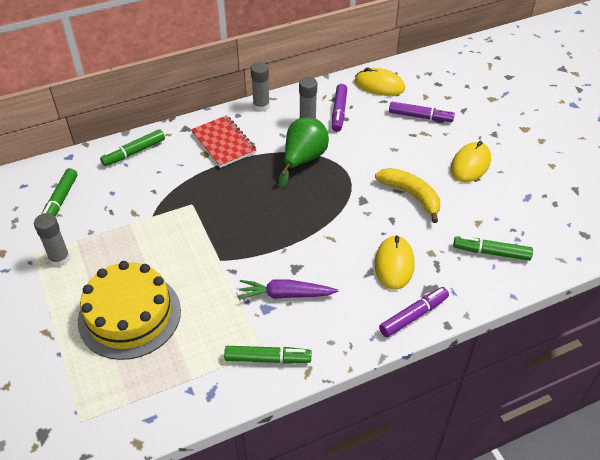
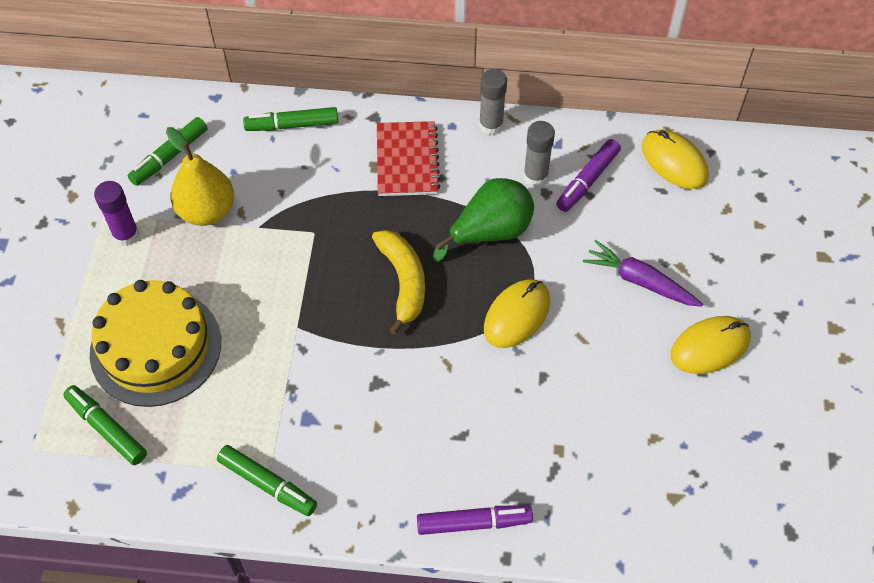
camera: 30 degrees right, 10 degrees up
(60, 259) = (126, 235): grey glue stick -> purple glue stick
(109, 221) = (207, 211): none -> yellow pear
(285, 295) = (341, 413): purple carrot -> purple carrot (640, 281)
(394, 264) = (500, 441): yellow mouse -> yellow mouse (517, 315)
(411, 195) = (594, 354): yellow banana -> yellow banana (403, 282)
(420, 116) = (695, 239): purple marker -> none
(491, 252) = (638, 490): green marker -> green marker (106, 428)

